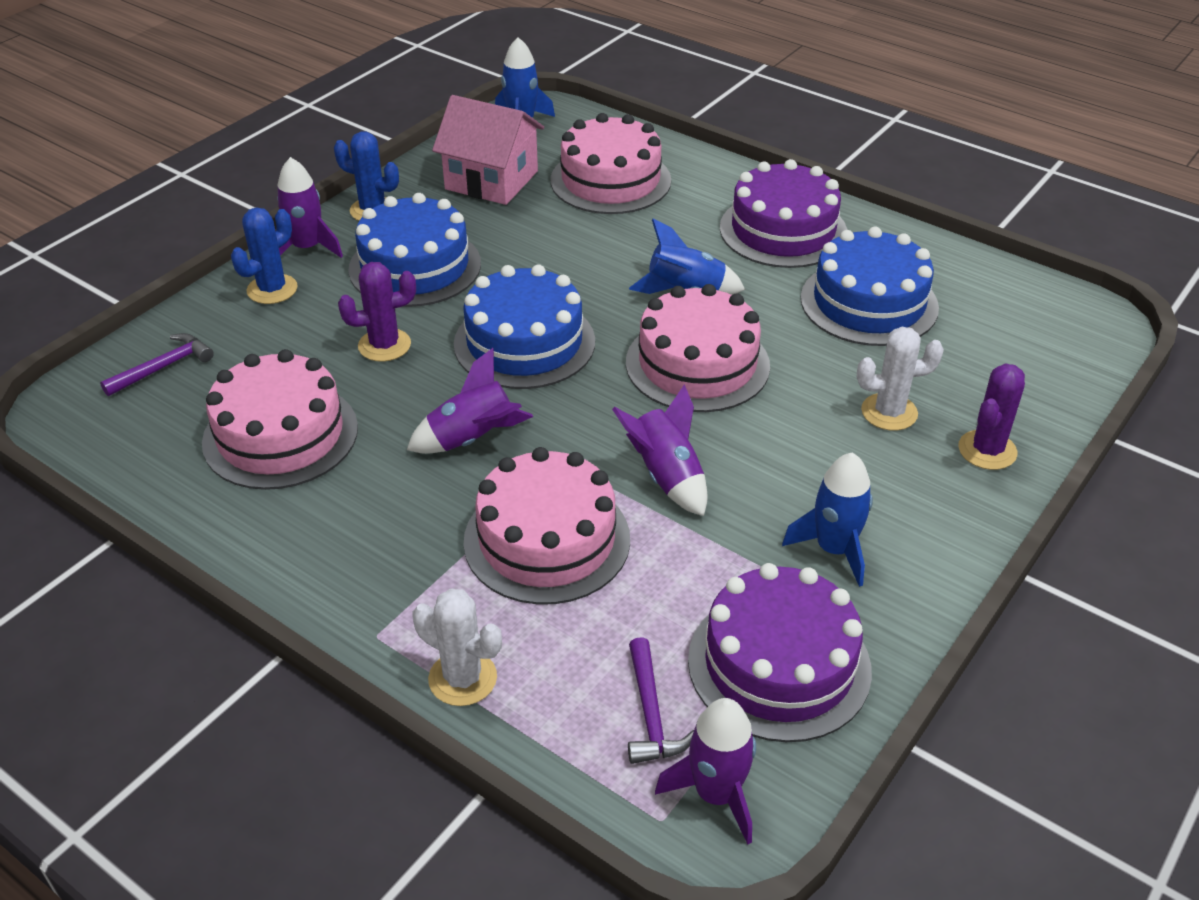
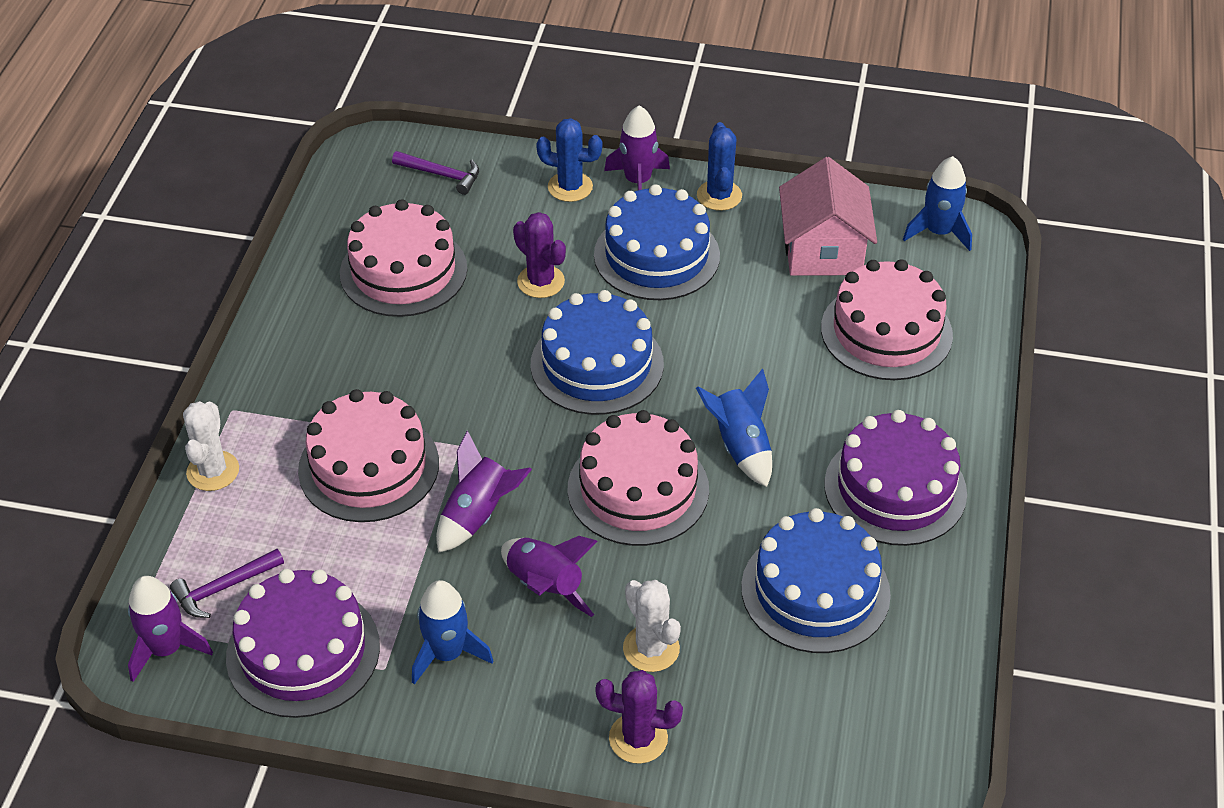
camera: 65 degrees right, 5 degrees up
(472, 439) = (458, 379): purple rocket -> purple rocket (545, 586)

